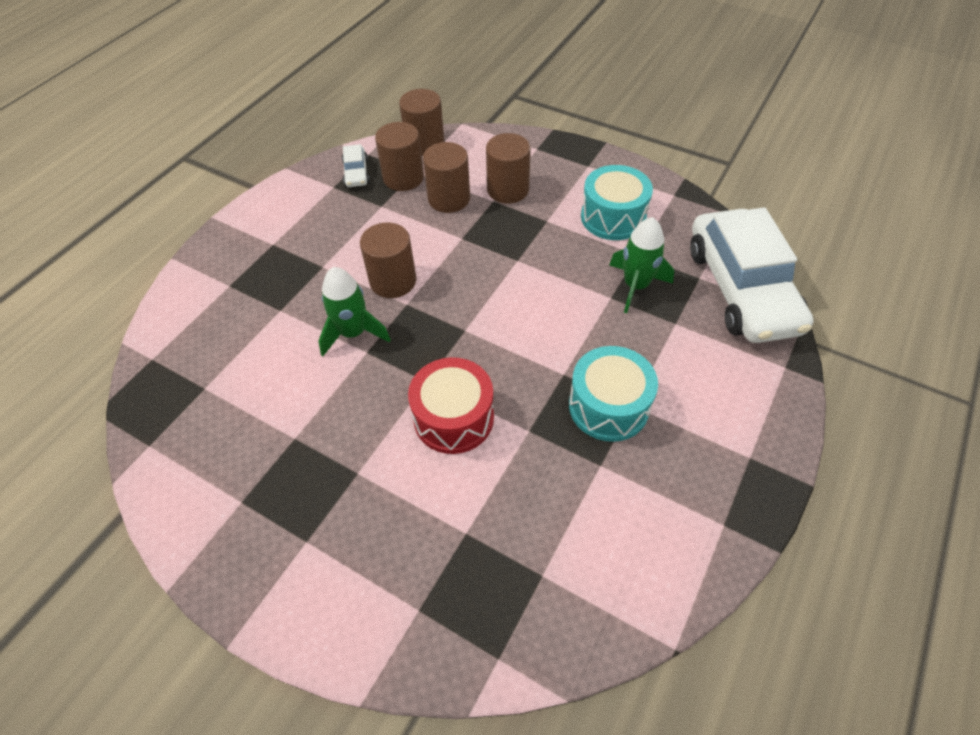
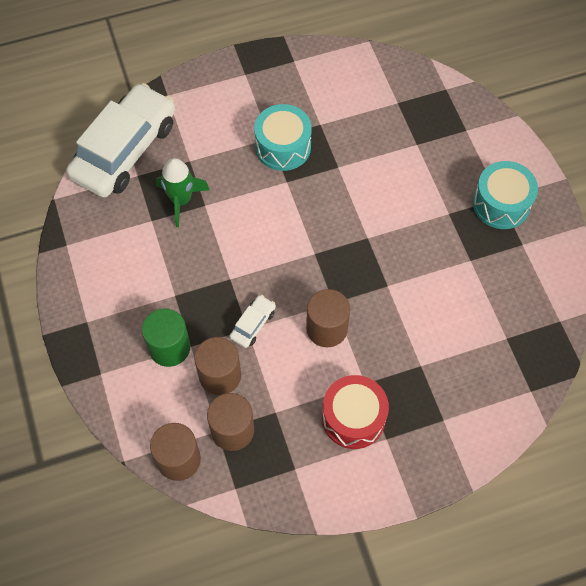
camera: 140 degrees left, 10 degrees up
(353, 333) = (385, 306): green rocket -> none
(356, 173) = (264, 470): white car -> white car (253, 324)
(453, 418) = (371, 204): red drum -> red drum (353, 418)
(508, 190) = (169, 347): brown cylinder -> green cylinder
(613, 217) = (129, 260): turquoise drum -> turquoise drum (501, 204)

